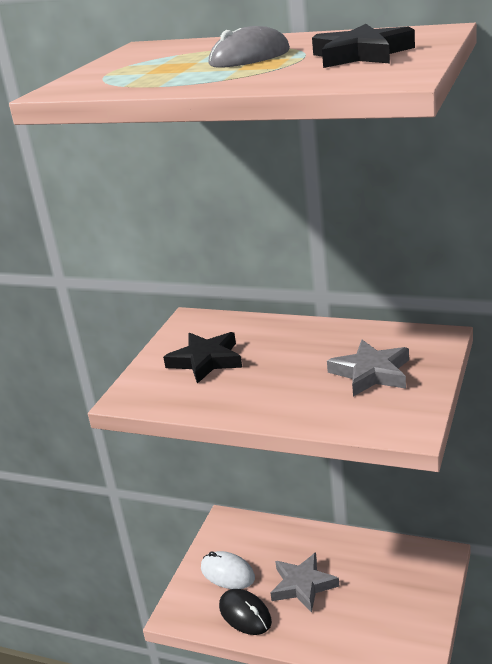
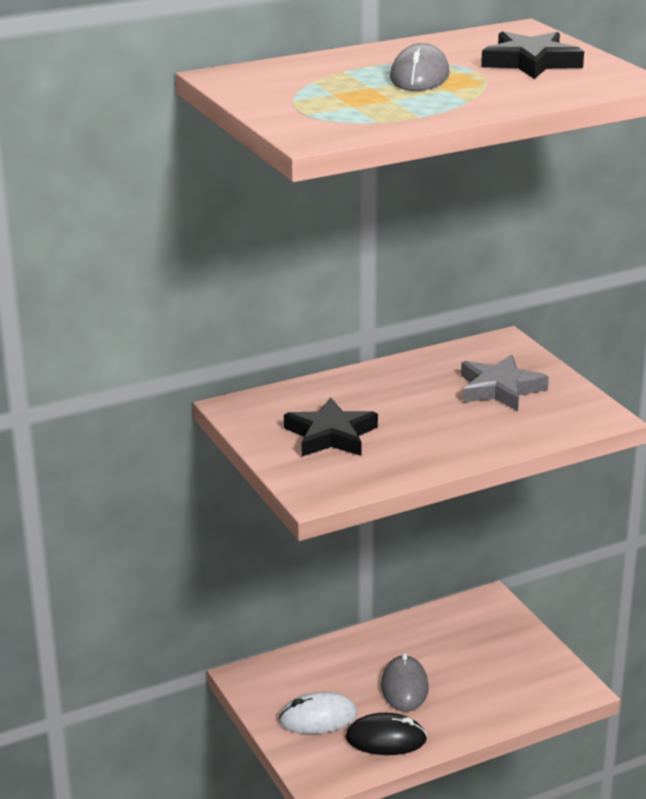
camera: 50 degrees left, 0 degrees up
(303, 585) = (404, 687): grey star -> grey mouse

